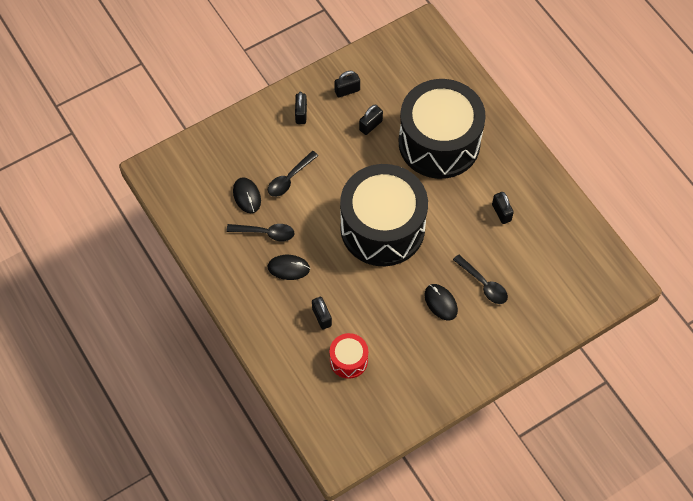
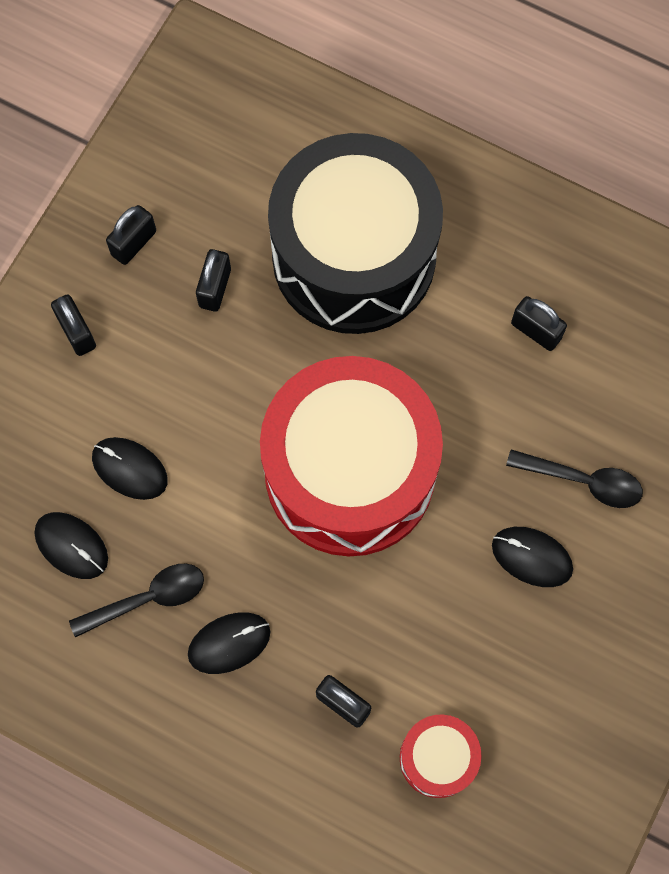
camera: 30 degrees left, 10 degrees up
(289, 178) = (130, 469): black spoon -> black mouse
(382, 228) = (350, 472): black drum -> red drum

